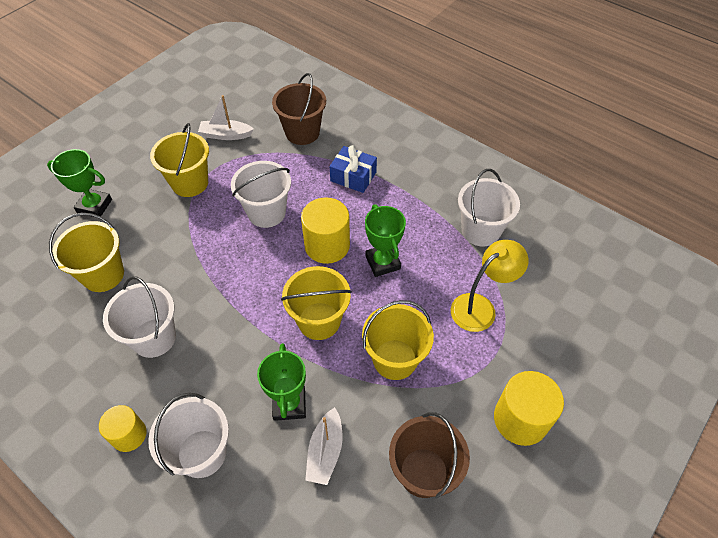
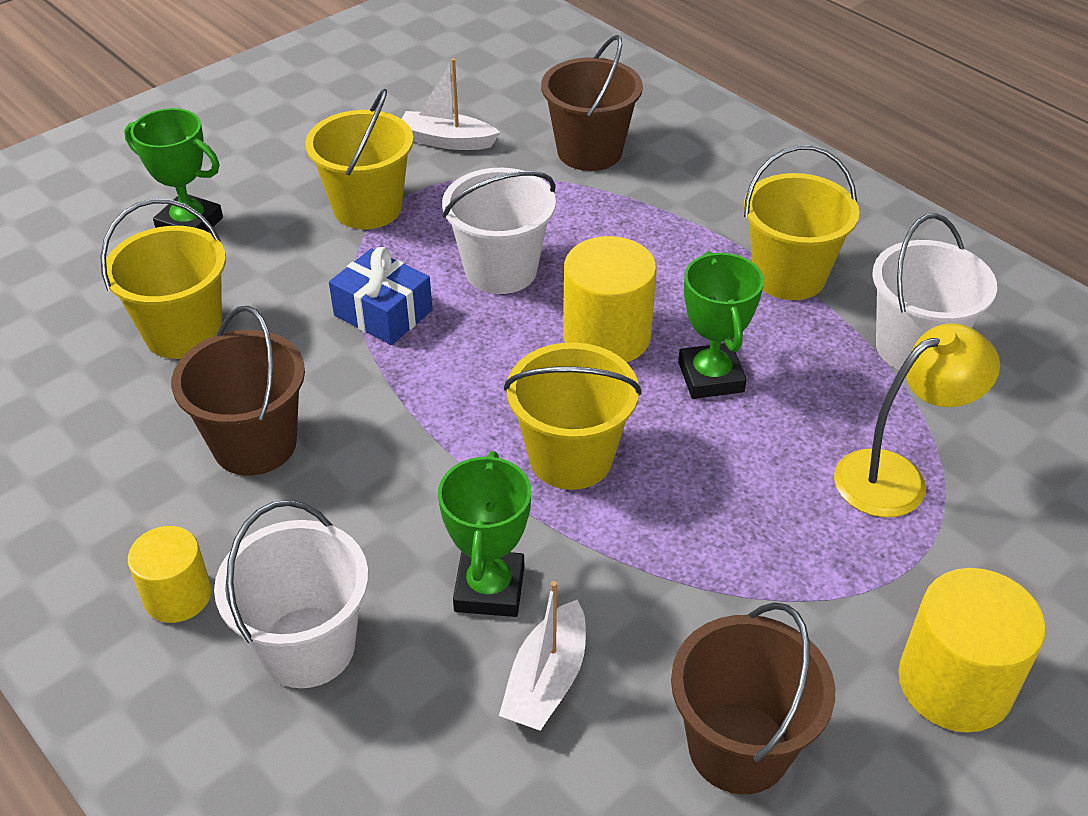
camera: 10 degrees right, 10 degrees down
(154, 338) = (255, 444): white bucket -> brown bucket
(353, 176) = (675, 231): blue gift -> blue gift (383, 313)
(395, 359) = (710, 542): yellow bucket -> yellow bucket (788, 276)

